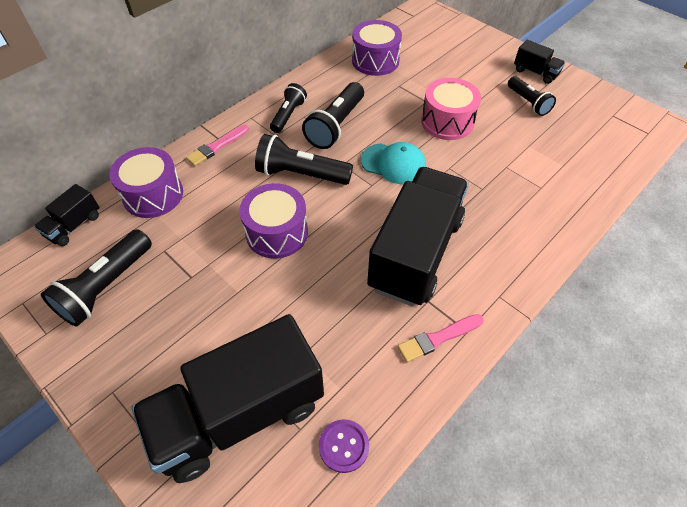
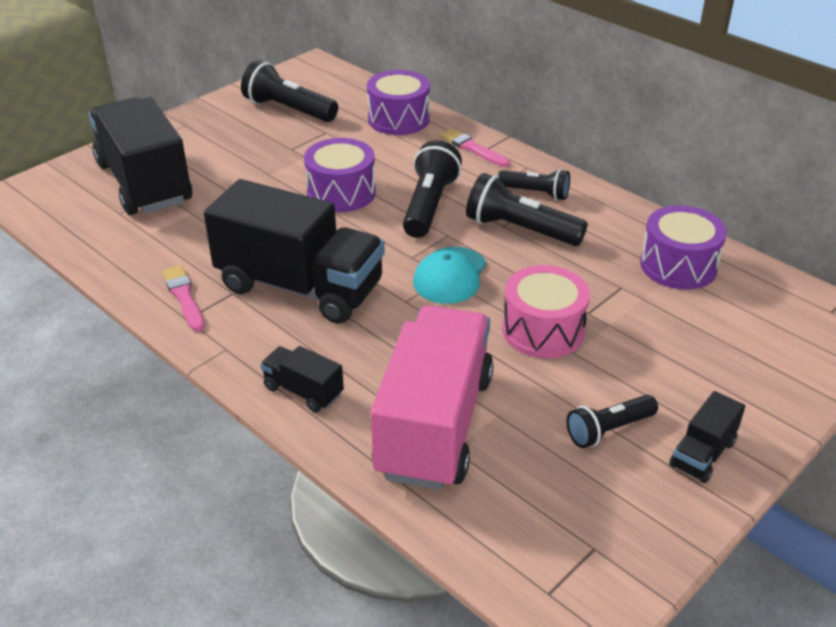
camera: 90 degrees right, 15 degrees down
(74, 225) = (361, 86): black truck -> black truck (303, 391)
(344, 446) = (95, 236): purple button -> none
(546, 173) = (434, 425): none -> pink truck

